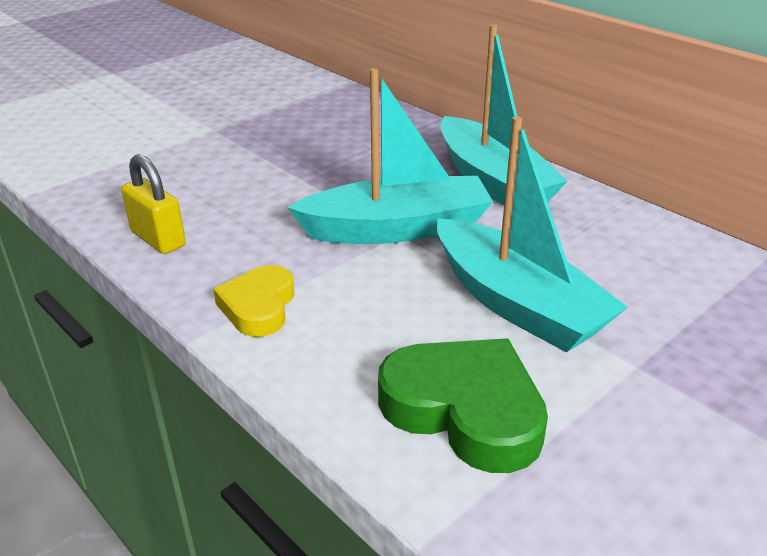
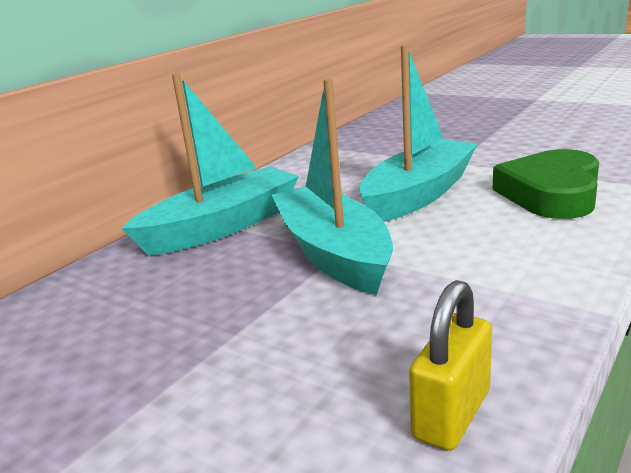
camera: 100 degrees left, 10 degrees down
(258, 306) = (523, 291): yellow heart -> none

